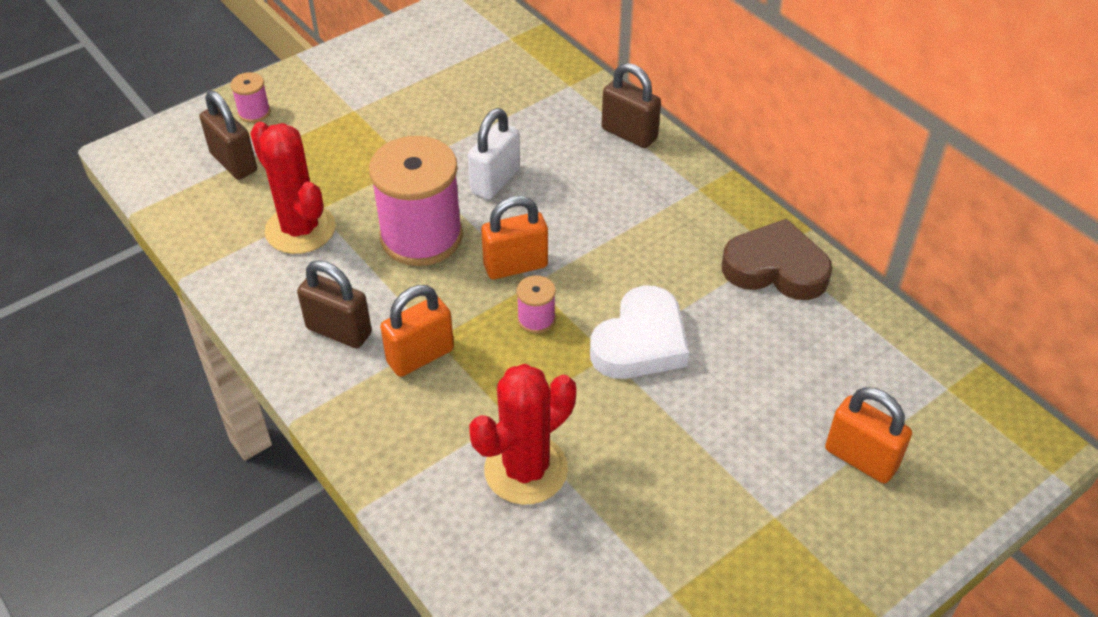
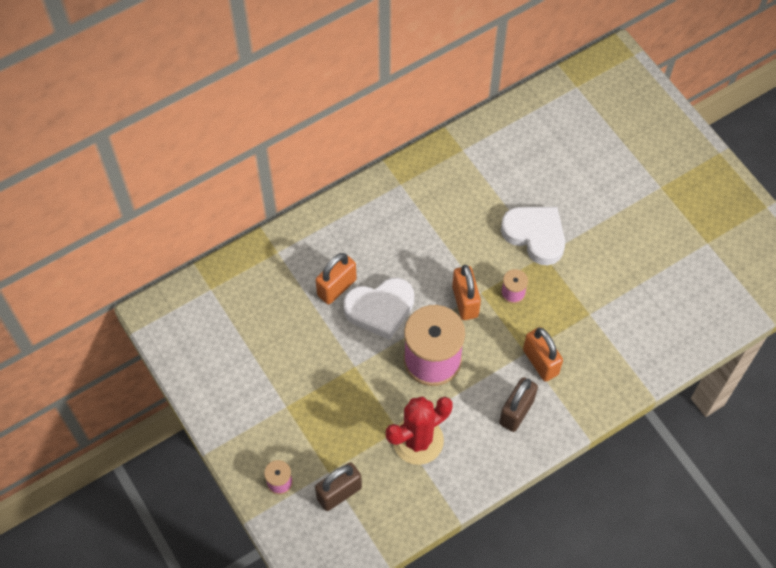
camera: 85 degrees left, 15 degrees up
(495, 181) = (380, 309): white padlock -> white heart
(526, 470) = (628, 307): red cactus -> none
(629, 134) = (339, 218): brown padlock -> none
(775, 268) = (478, 152): brown heart -> none
(860, 458) = (624, 139): orange padlock -> orange padlock (336, 287)

